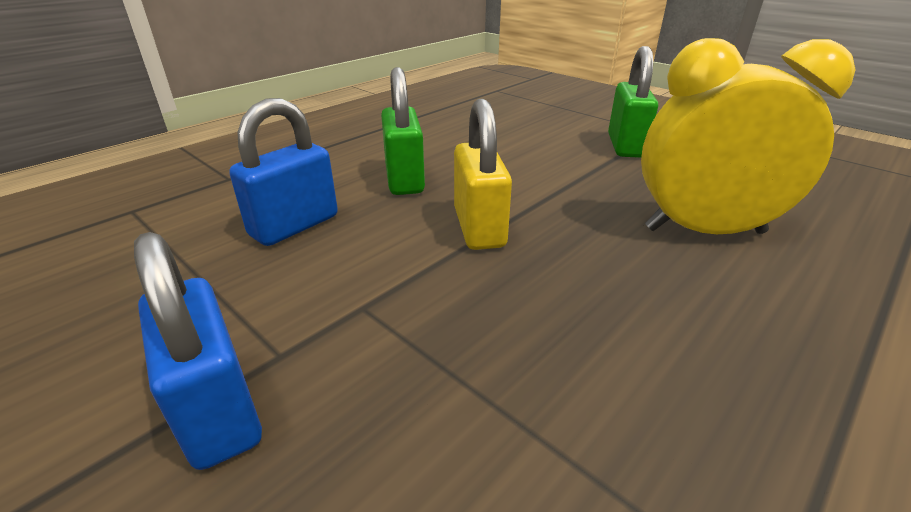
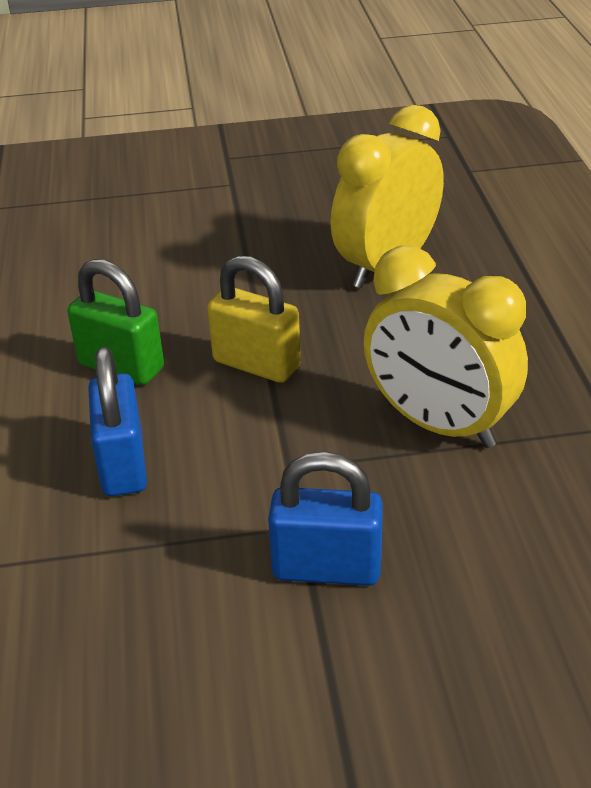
camera: 50 degrees left, 5 degrees up
(535, 383) = (439, 425): none -> yellow clock
(625, 146) = (232, 216): green padlock -> none

